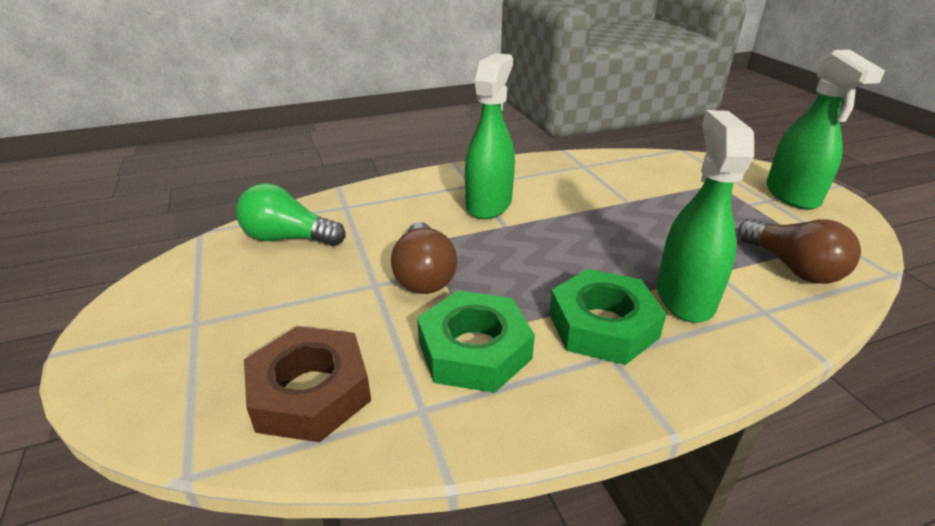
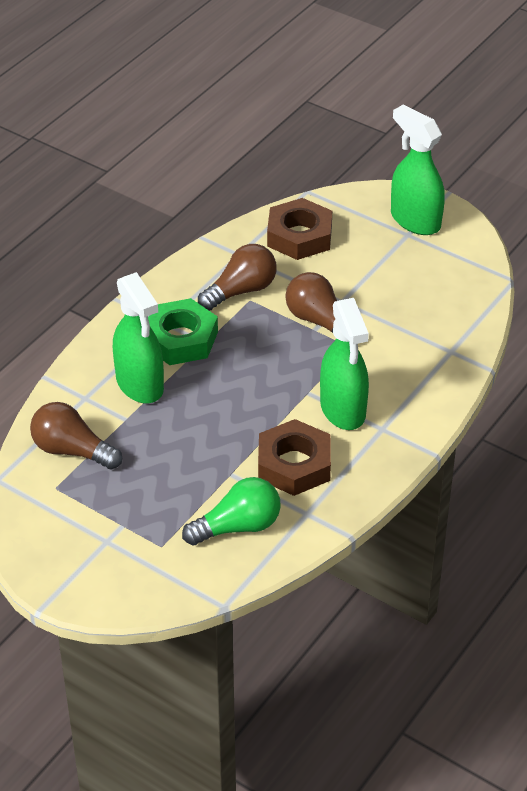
camera: 145 degrees right, 10 degrees up
(288, 238) = (445, 304): green light bulb -> green light bulb (238, 527)
(474, 350) = (241, 291): green nut -> brown light bulb
(568, 189) = (294, 464): none -> brown nut
(792, 196) = (84, 560): green spray bottle -> green spray bottle (415, 220)

